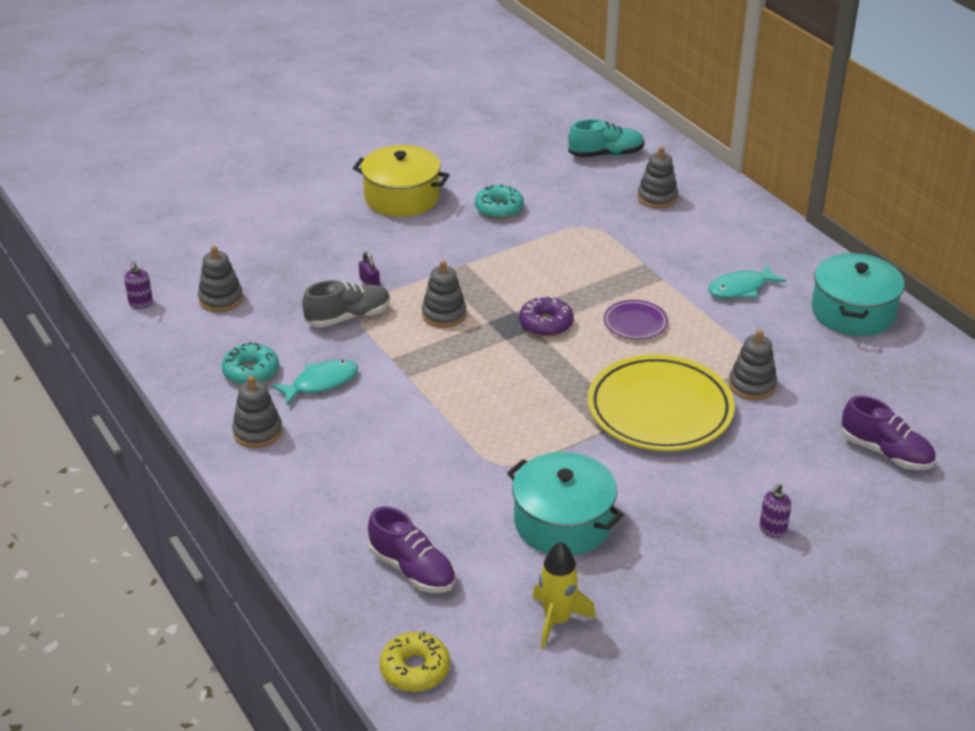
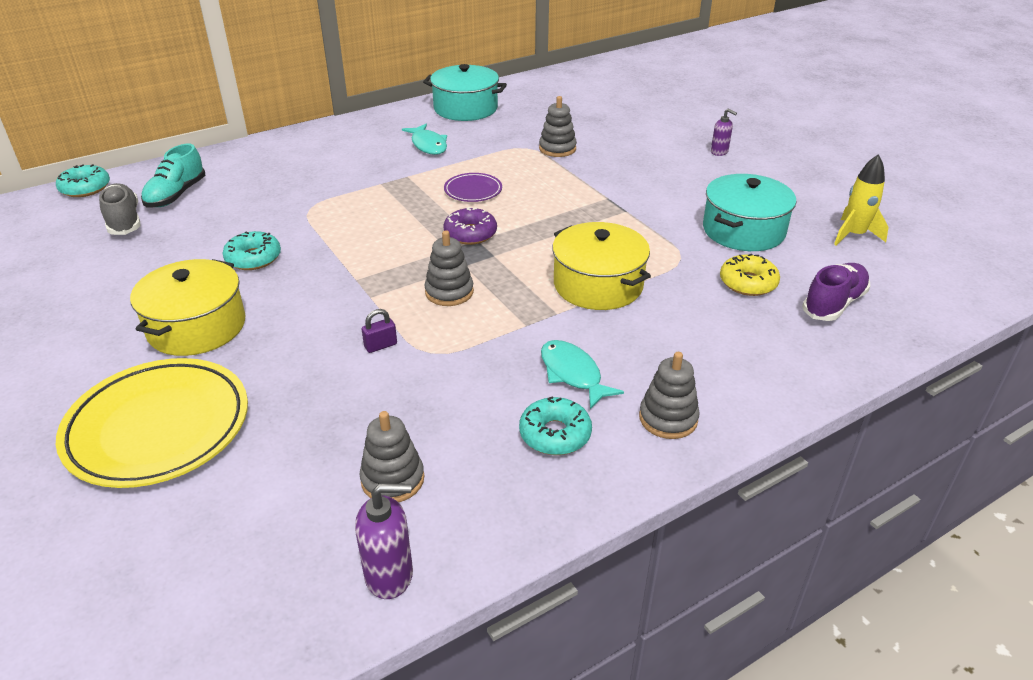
camera: 90 degrees left, 0 degrees up
(141, 304) = (390, 575): purple soap dispenser -> purple soap dispenser, size x1.56
(348, 317) = (447, 359): grey shoe -> grey shoe (124, 221)
(415, 669) = (947, 300): yellow donut -> yellow donut (748, 283)
(453, 403) = (598, 285): none -> yellow pot
(606, 154) = (176, 195): turquoise shoe -> turquoise shoe turned 150 degrees counterclockwise
(613, 109) = (85, 188): none -> turquoise donut
(657, 198) = (272, 173): grey stacking toy -> none
(660, 410) = (593, 185): yellow plate -> yellow plate (158, 428)
(885, 452) = (627, 111): purple shoe -> none

